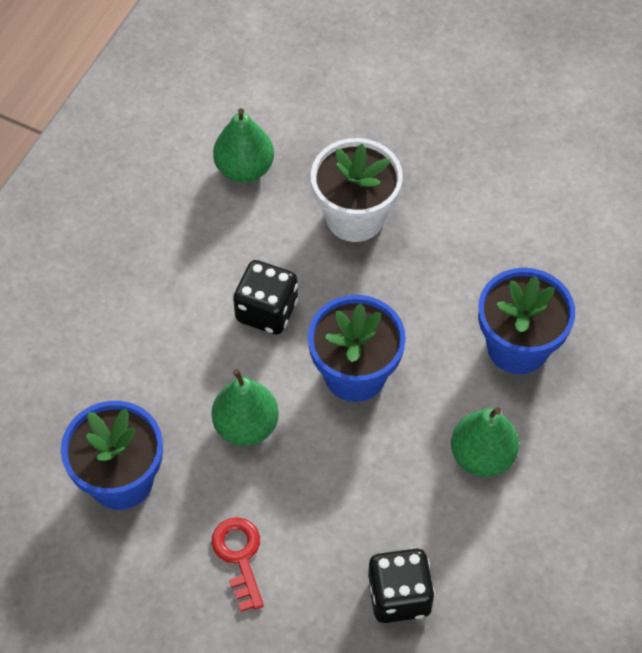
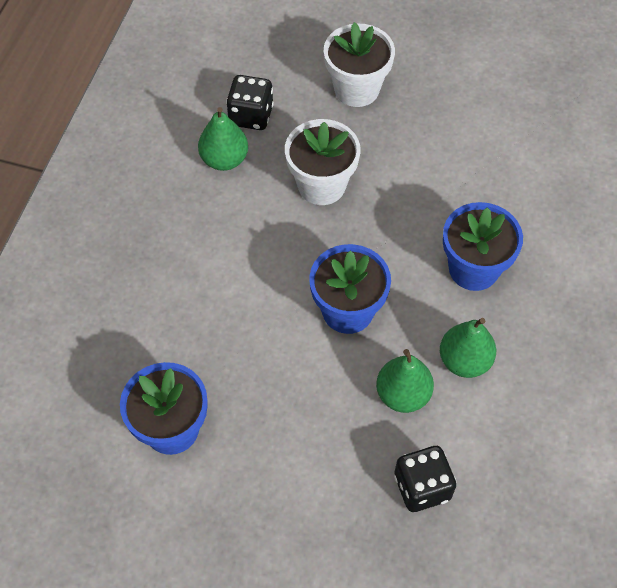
camera: 10 degrees left, 0 degrees up
(239, 556) = (283, 477): red key -> none
(246, 425) = (267, 367): green pear -> green pear (403, 394)
(266, 311) = (265, 271): black dice -> black dice (251, 116)
(422, 104) = (356, 89): none -> white flower pot

